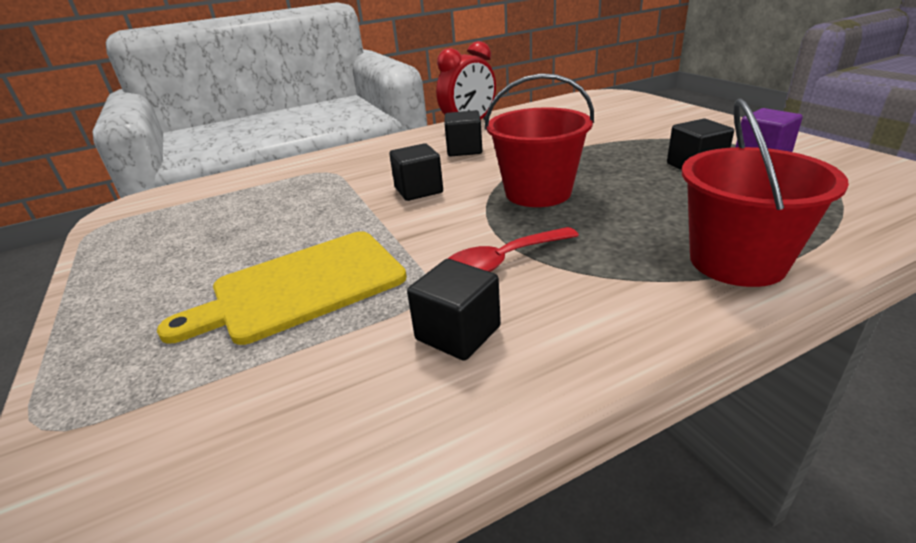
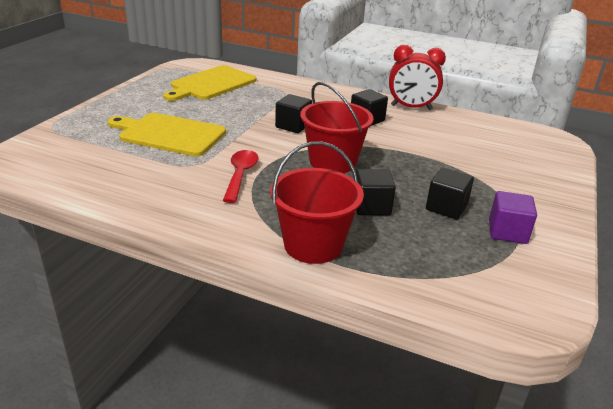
camera: 45 degrees right, 0 degrees up
(214, 210) = (211, 84): none -> yellow cutting board
(458, 333) = (169, 183): black cube -> black cube (371, 206)
(503, 261) = (240, 175): red spoon -> red spoon turned 75 degrees clockwise

